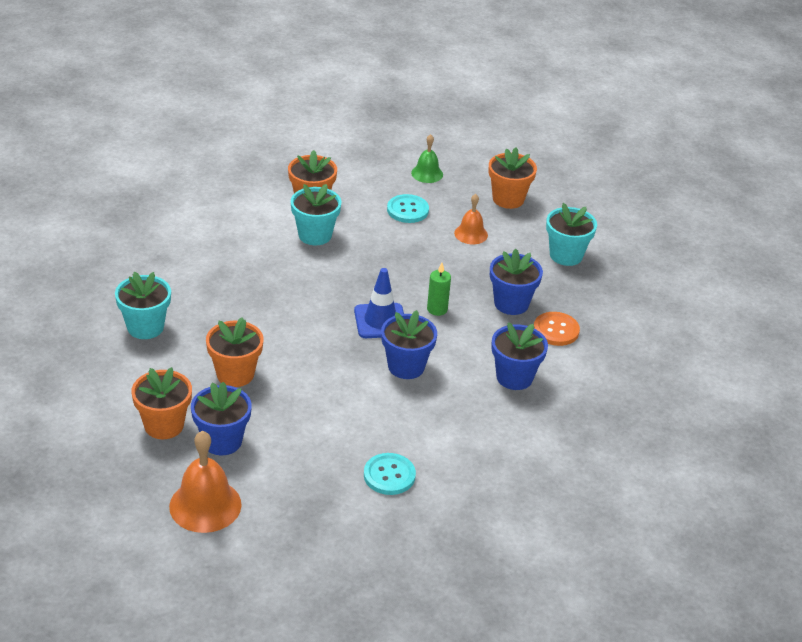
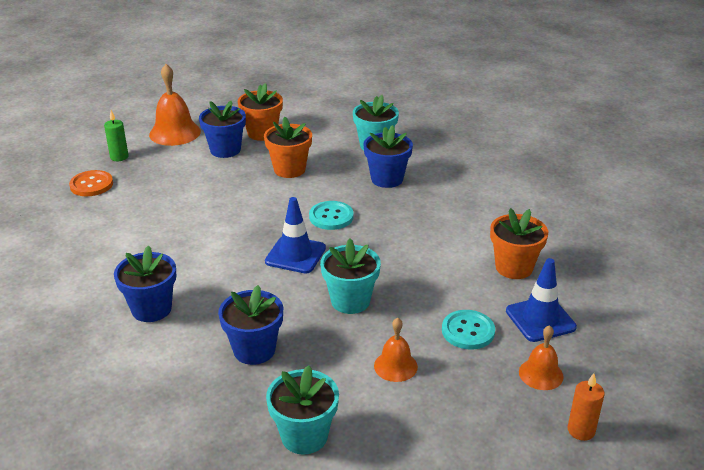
camera: 120 degrees right, 5 degrees down
(315, 235) = (453, 254): turquoise flower pot -> turquoise flower pot (350, 301)
(368, 181) = (540, 319): none -> blue traffic cone
(389, 475) = (118, 206): turquoise button -> turquoise button (331, 217)
(406, 366) = (224, 250): blue flower pot -> blue flower pot (387, 179)
(427, 173) = (541, 374): green bell -> orange bell
(437, 309) = (285, 294): green candle -> green candle (119, 157)
(465, 153) = (581, 430): none -> orange candle
(508, 199) = (452, 430): orange flower pot -> none
(556, 330) = (187, 367): orange button -> orange button (91, 185)

